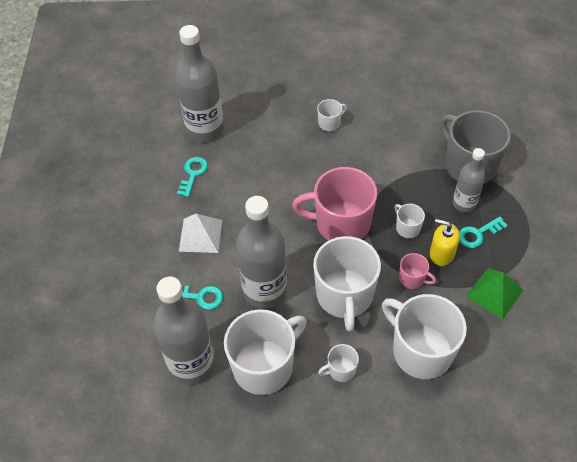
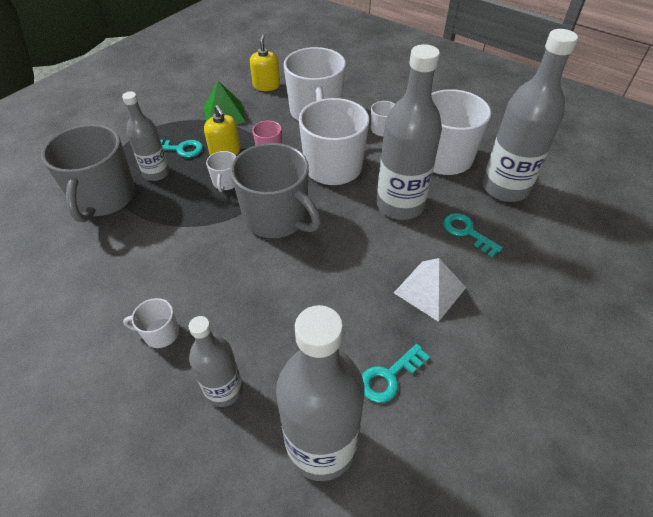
camera: 145 degrees left, 5 degrees down
(270, 122) = (224, 390): none -> grey bottle
(341, 224) = (277, 218): pink mug -> grey mug
(506, 358) = (266, 85): none -> yellow soap dispenser

